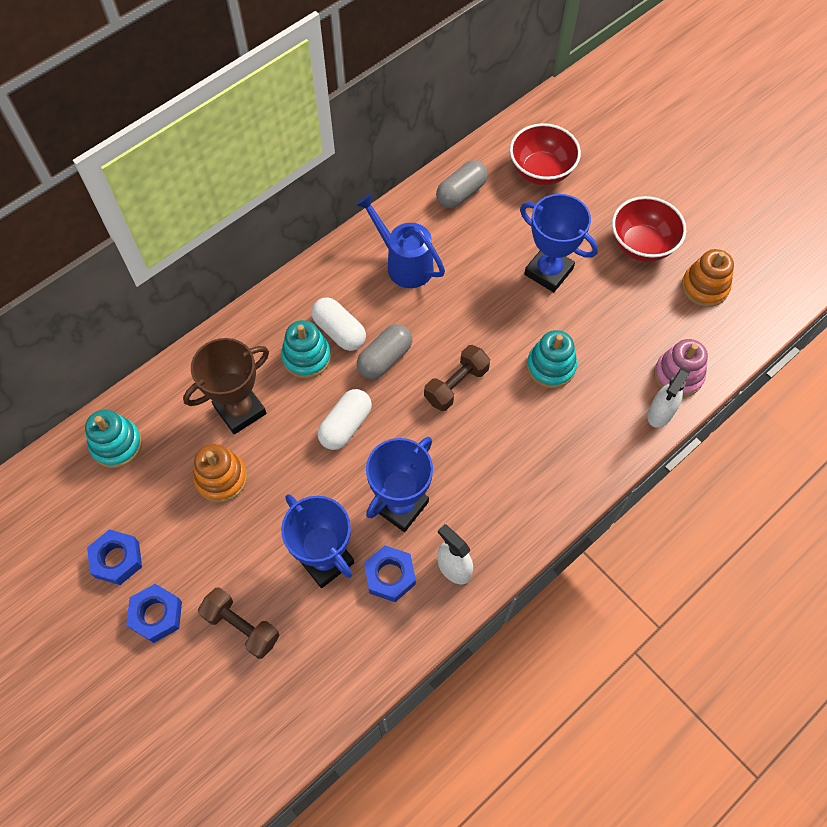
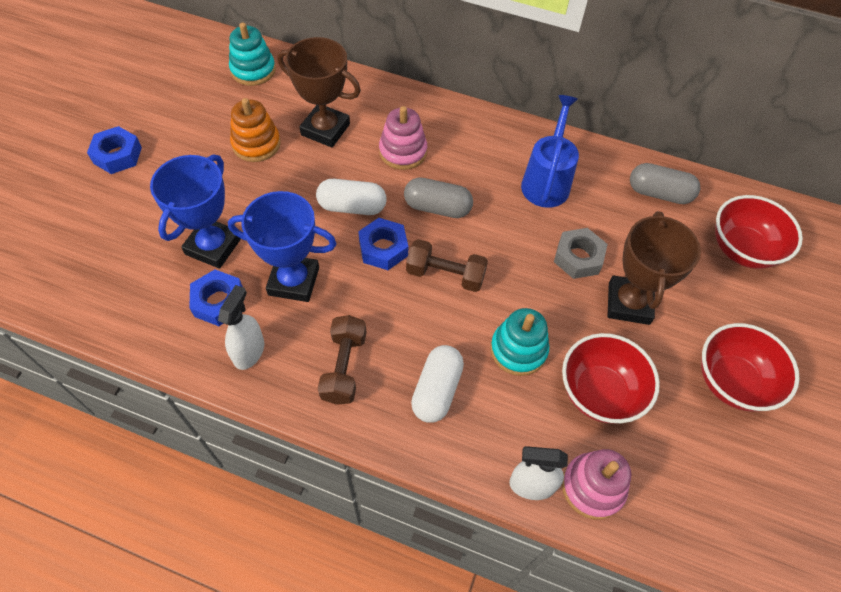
camera: 60 degrees right, 5 degrees down
(117, 559) = (155, 112): blue nut -> blue nut (383, 248)
(241, 627) = (127, 213): brown dumbbell -> brown dumbbell (344, 367)
(306, 357) = (403, 152): turquoise stacking toy -> pink stacking toy
(339, 331) = (443, 163): white capsule -> white capsule (437, 390)
(490, 282) = (578, 257): none -> grey nut
(548, 271) = (628, 303): blue trophy -> brown trophy
(611, 332) = (599, 392): none -> red bowl
(704, 287) = (730, 473): orange stacking toy -> none

